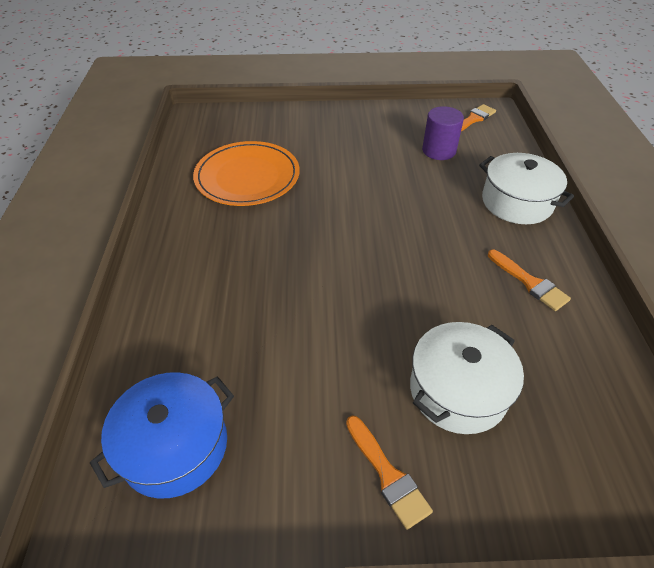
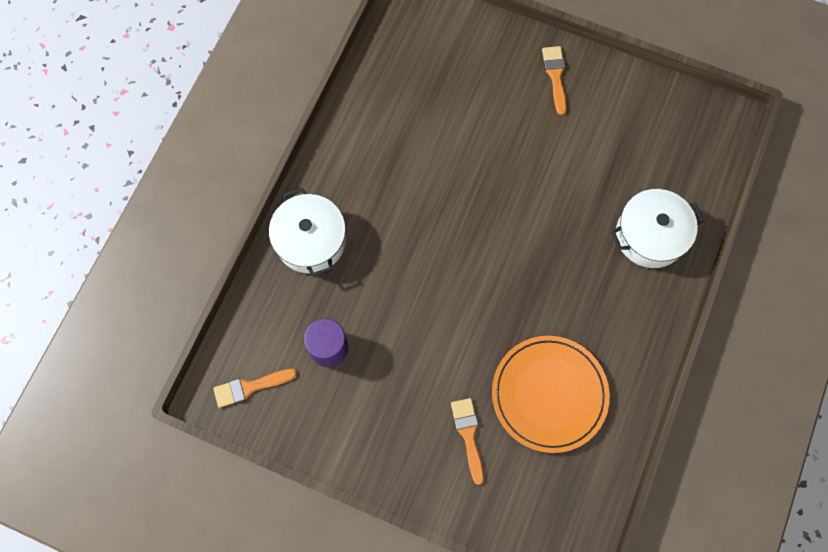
camera: 155 degrees left, 25 degrees up
(175, 446) = (674, 142): blue pot -> none
(458, 390) = (484, 103): white pot -> white pot (650, 235)
(529, 282) = (372, 157): orange brush -> orange brush (468, 435)

